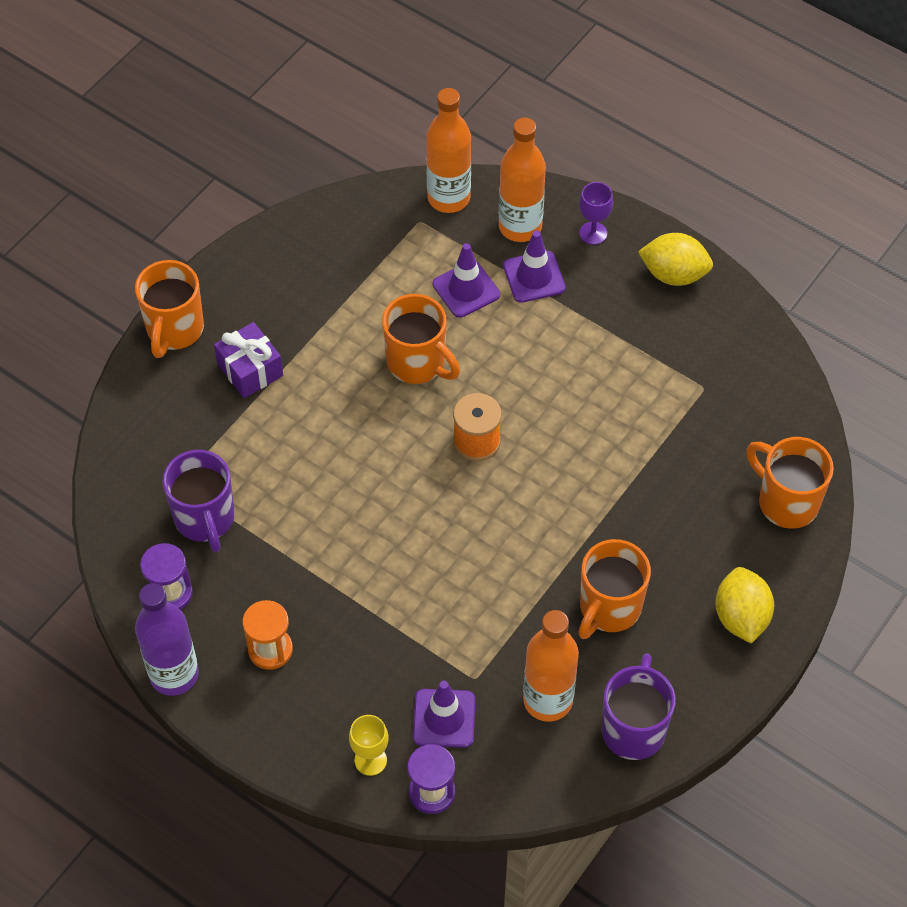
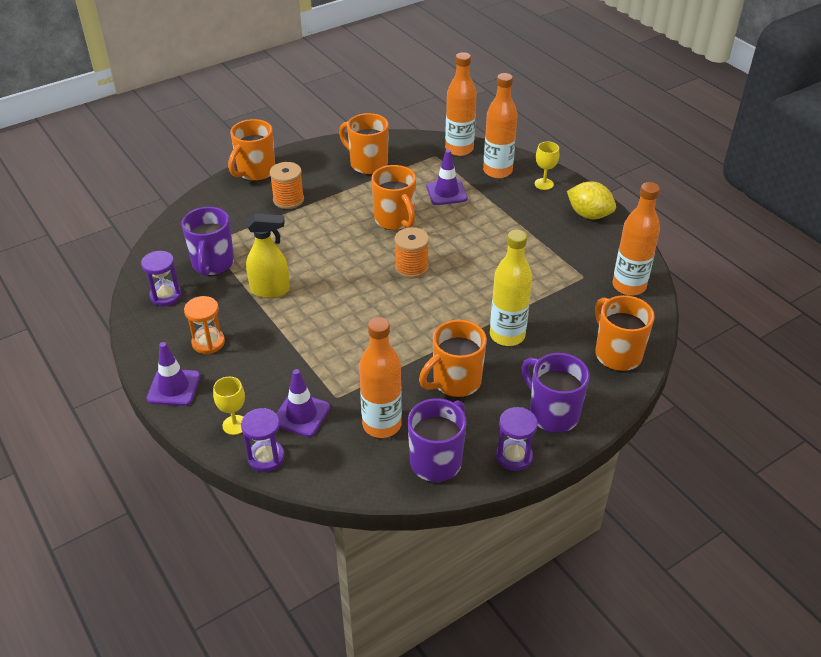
camera: 20 degrees right, 15 degrees down
(174, 674) = (138, 339): purple bottle -> none
(250, 370) = (288, 200): purple gift -> orange spool
(307, 538) = (270, 290): none -> yellow spray bottle
(330, 266) = (367, 164): none -> orange mug
(534, 277) = (494, 196): purple traffic cone -> purple traffic cone (174, 387)
(593, 233) = (544, 184): purple goblet -> yellow goblet
(644, 515) = (507, 335): none -> yellow bottle
(719, 692) = (514, 456): none -> purple hourglass
(741, 617) = (552, 414): yellow lemon -> purple mug
(765, 386) = (629, 286): none -> orange bottle

